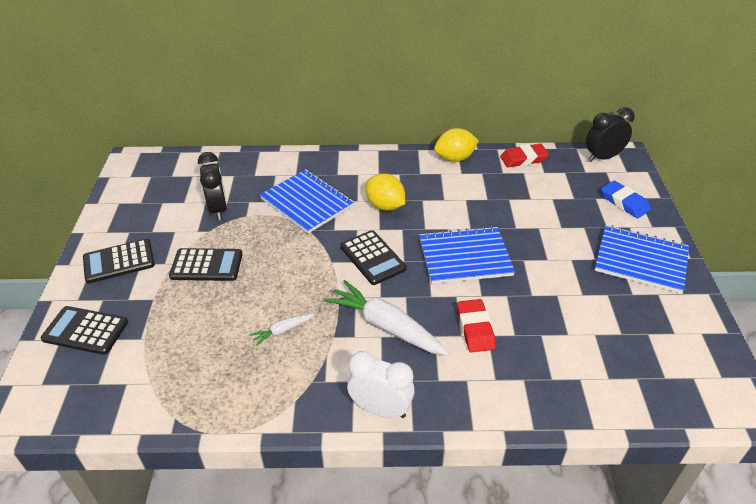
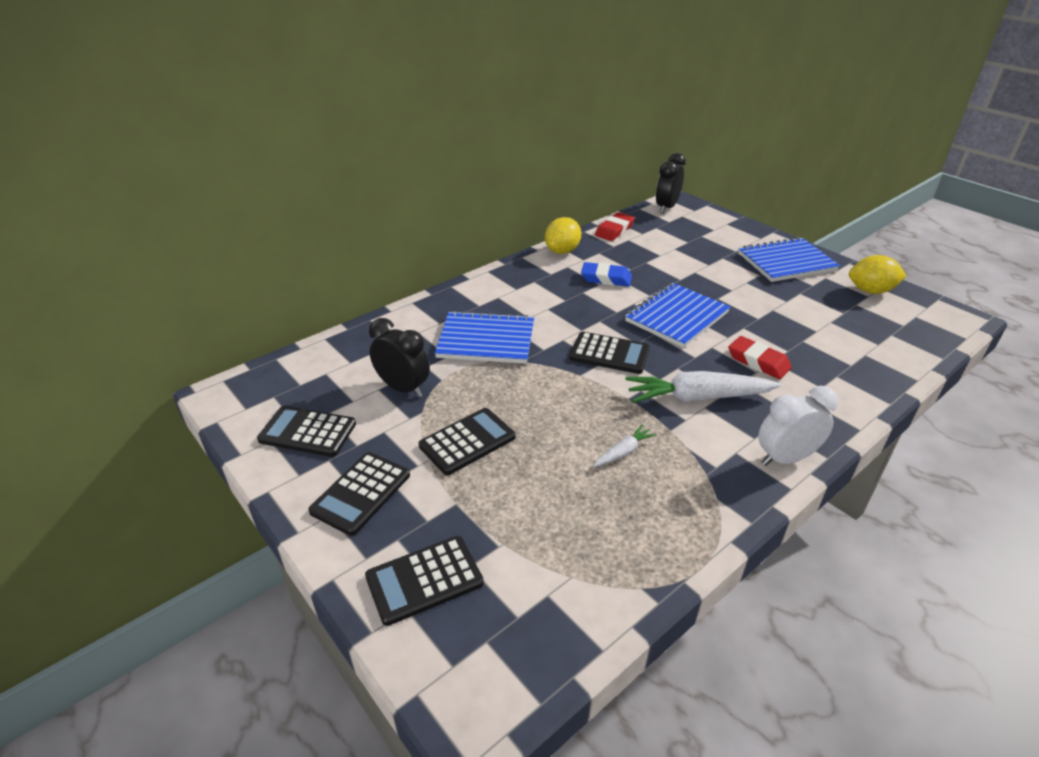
camera: 40 degrees left, 5 degrees down
(140, 208) = (308, 432): none -> black calculator
(282, 331) = (623, 452): white carrot -> white carrot turned 150 degrees counterclockwise
(385, 206) = (559, 310): yellow lemon -> yellow lemon (870, 291)
(624, 202) = (723, 230): blue eraser -> blue eraser (606, 278)

